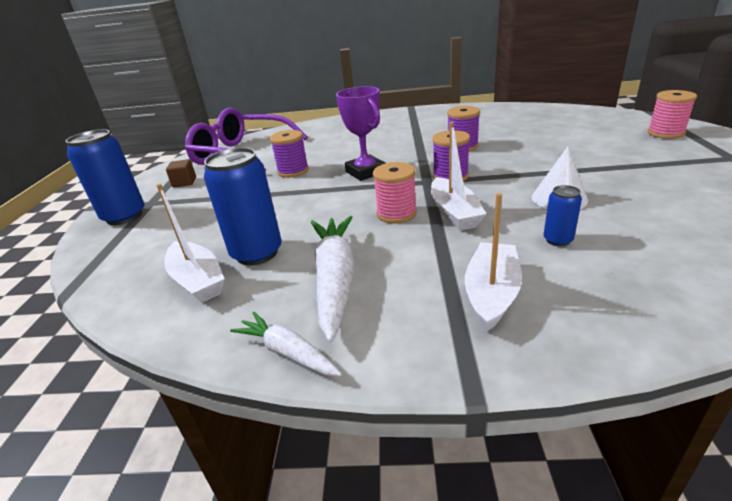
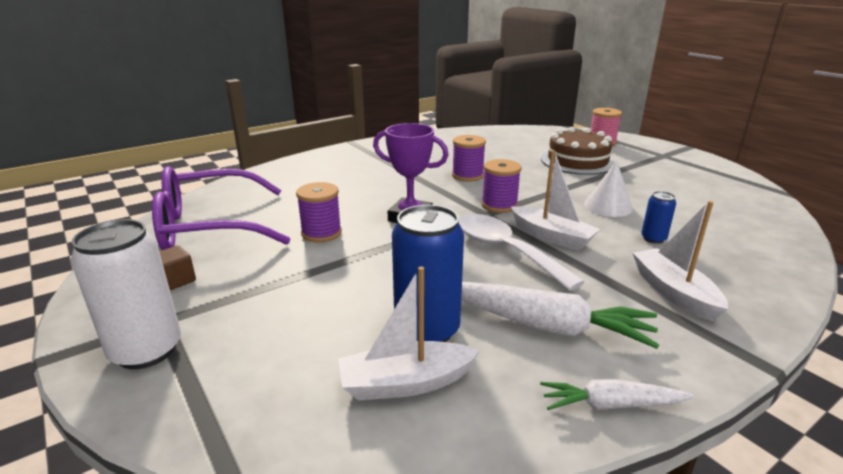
camera: 40 degrees left, 5 degrees down
(124, 216) = (146, 350): blue can -> white can
(198, 280) = (406, 383): white boat -> white boat turned 150 degrees clockwise
(335, 279) = (546, 326): white carrot -> white carrot turned 150 degrees clockwise
(396, 214) = (505, 250): pink spool -> white spoon
(600, 149) = (577, 161): none -> brown cake

